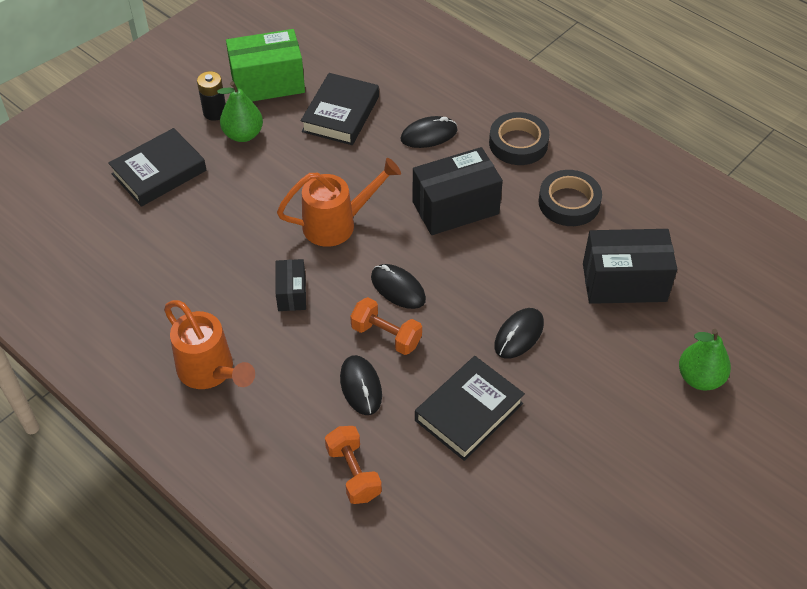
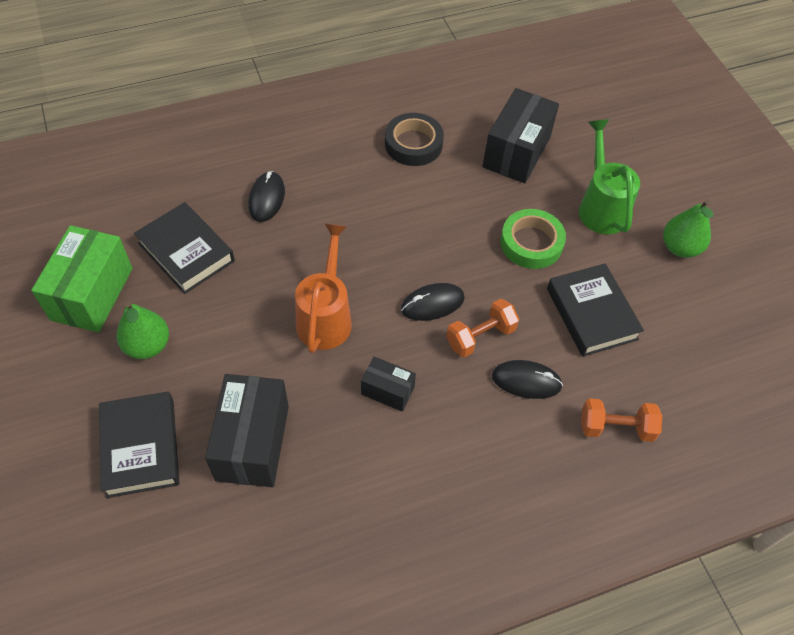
camera: 65 degrees left, 5 degrees up
(210, 371) = (443, 502): orange watering can -> none
(215, 112) = (94, 358): black battery -> none
(455, 208) = (367, 220): black box -> black box (252, 442)
(518, 143) = (324, 143): black tape -> none
(519, 335) = (531, 243): black mouse -> green tape
(608, 376) = (601, 207): none -> green watering can
(700, 378) = (629, 156): green pear -> green pear (680, 247)

